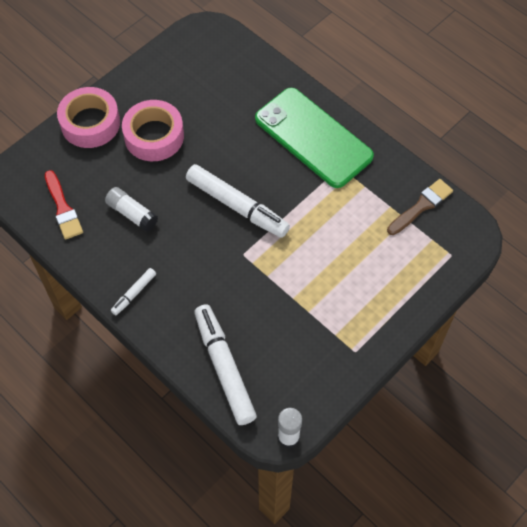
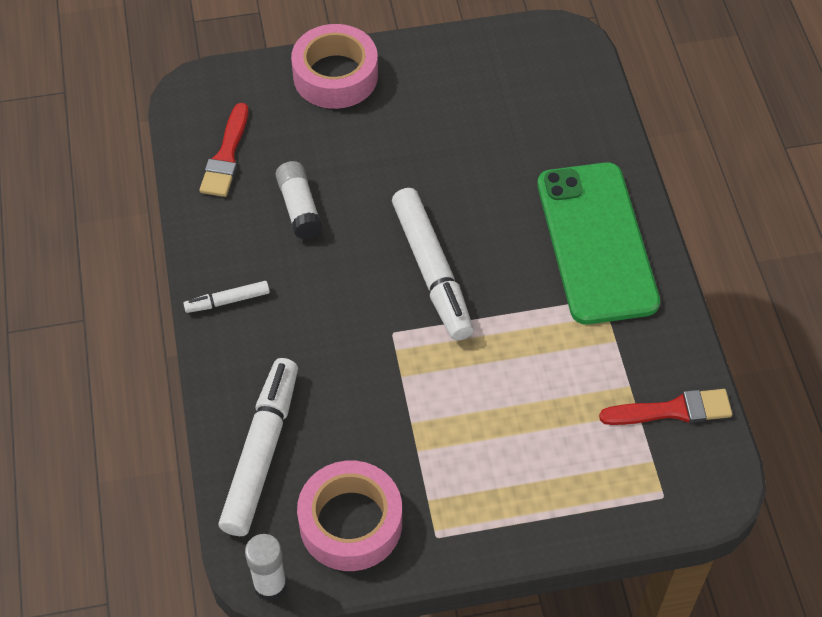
camera: 35 degrees right, 5 degrees down
(154, 136) = (398, 131): pink tape -> pink tape (350, 522)
(421, 206) = (673, 410): brown brush -> red brush

